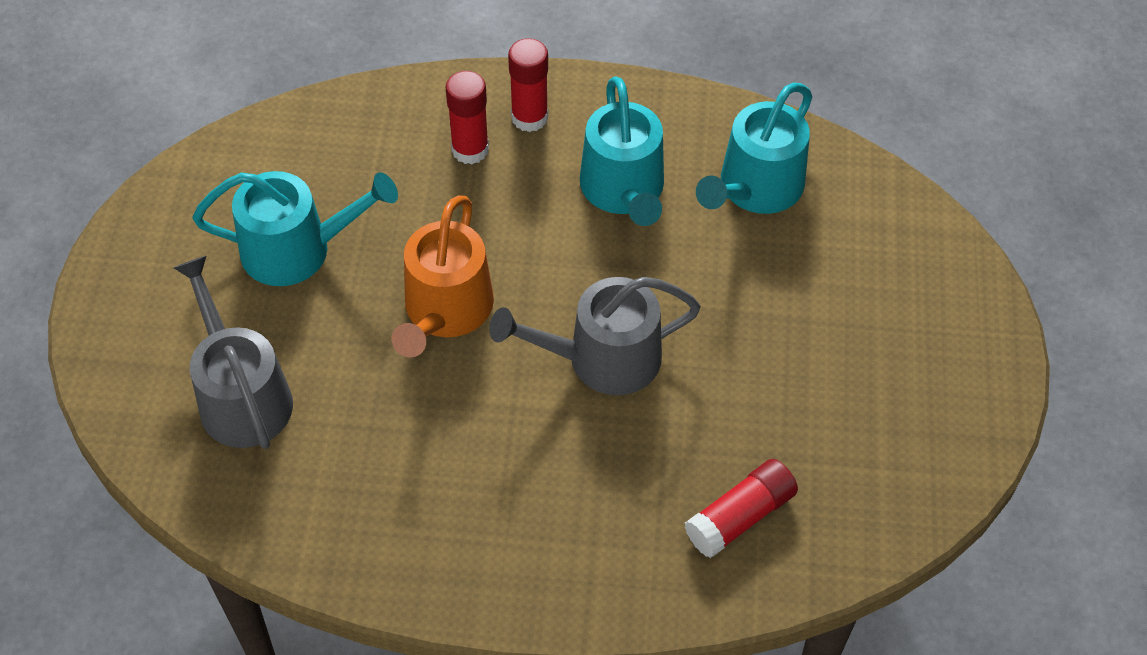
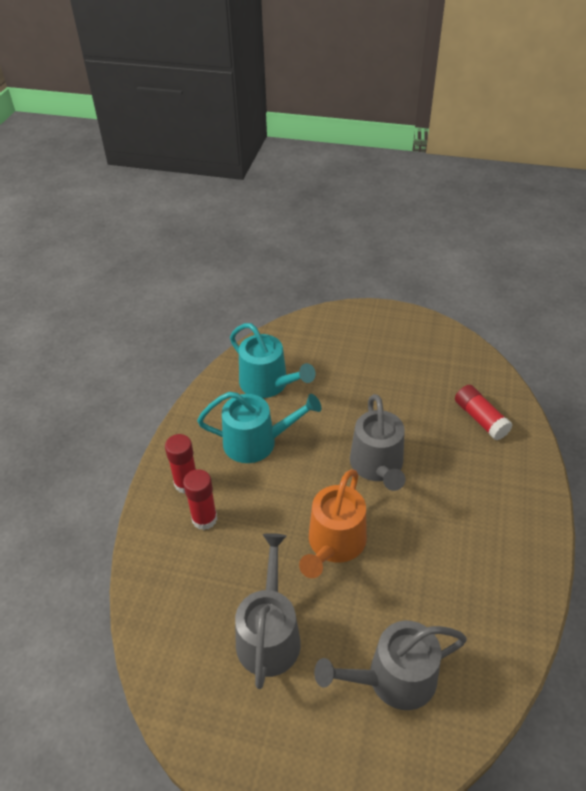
camera: 80 degrees left, 10 degrees down
(297, 249) = (269, 634): turquoise watering can -> grey watering can
(445, 311) = (334, 544): orange watering can -> orange watering can turned 90 degrees clockwise

